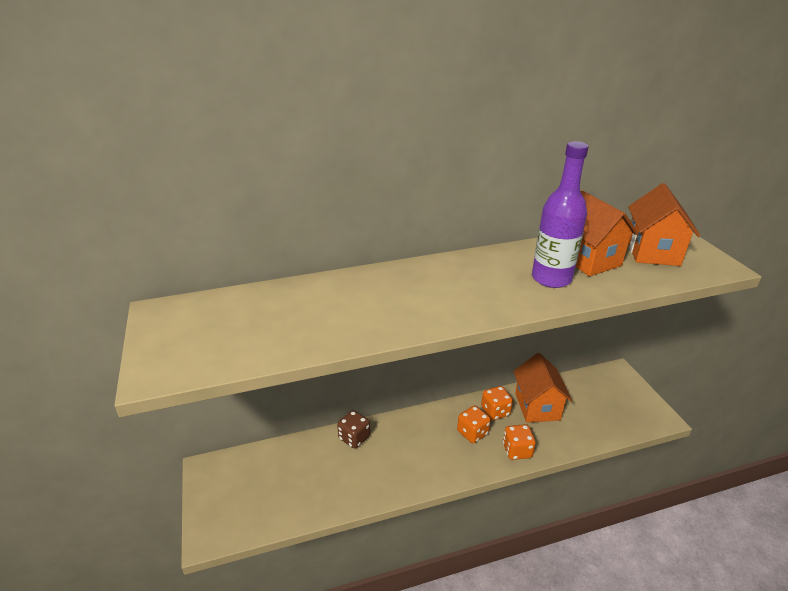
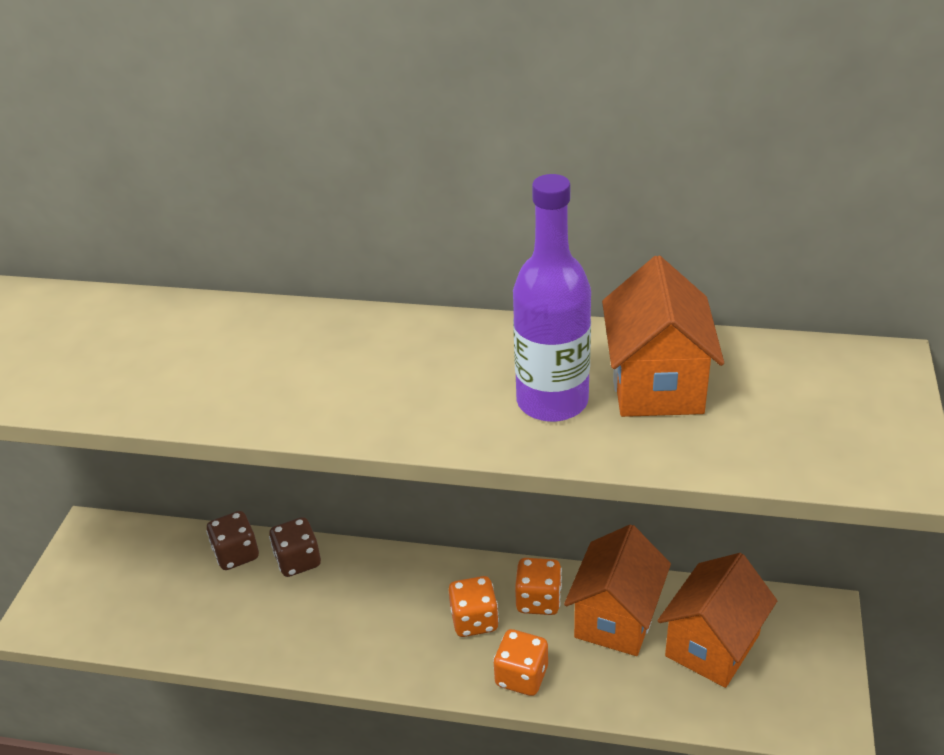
camera: 30 degrees right, 5 degrees up
(314, 447) = (236, 554): none -> brown dice
(652, 252) = (797, 404): orange house -> orange house (712, 645)

